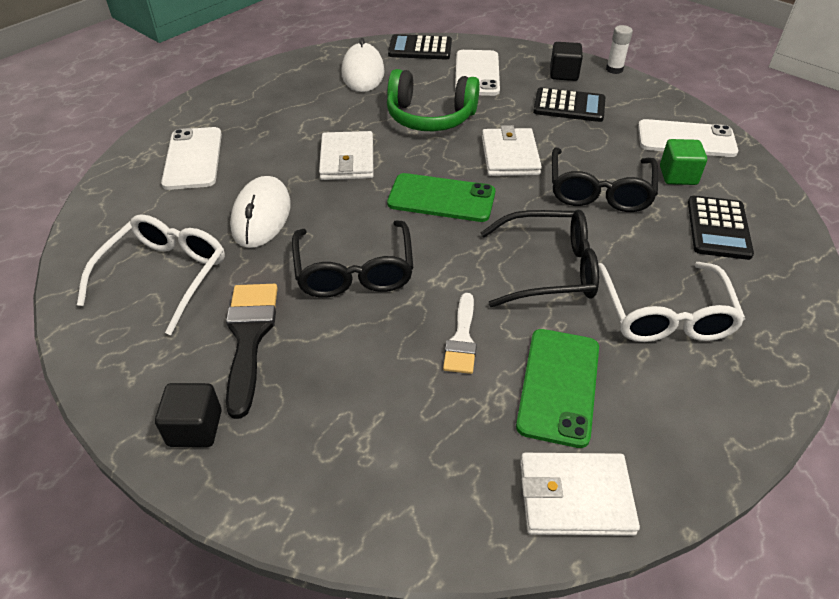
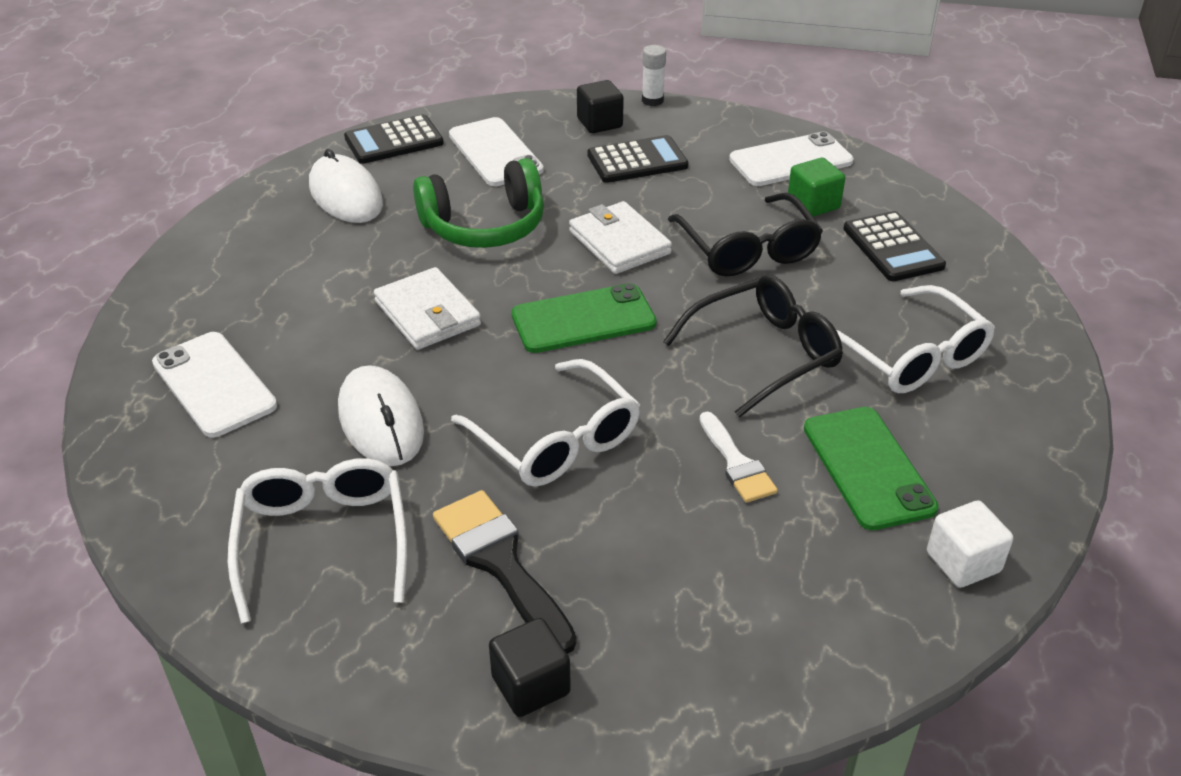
camera: 30 degrees left, 5 degrees down
(354, 271) = (556, 440): black glasses -> white glasses
(575, 497) = (963, 562): white wallet -> white cube

